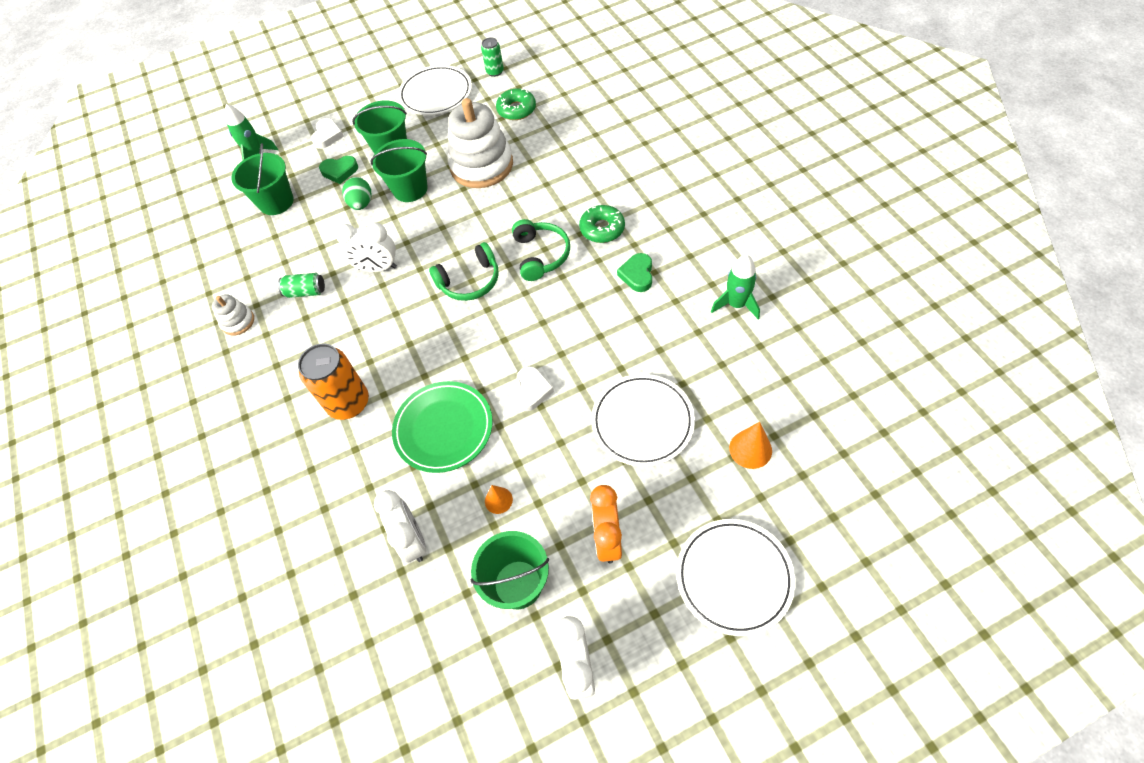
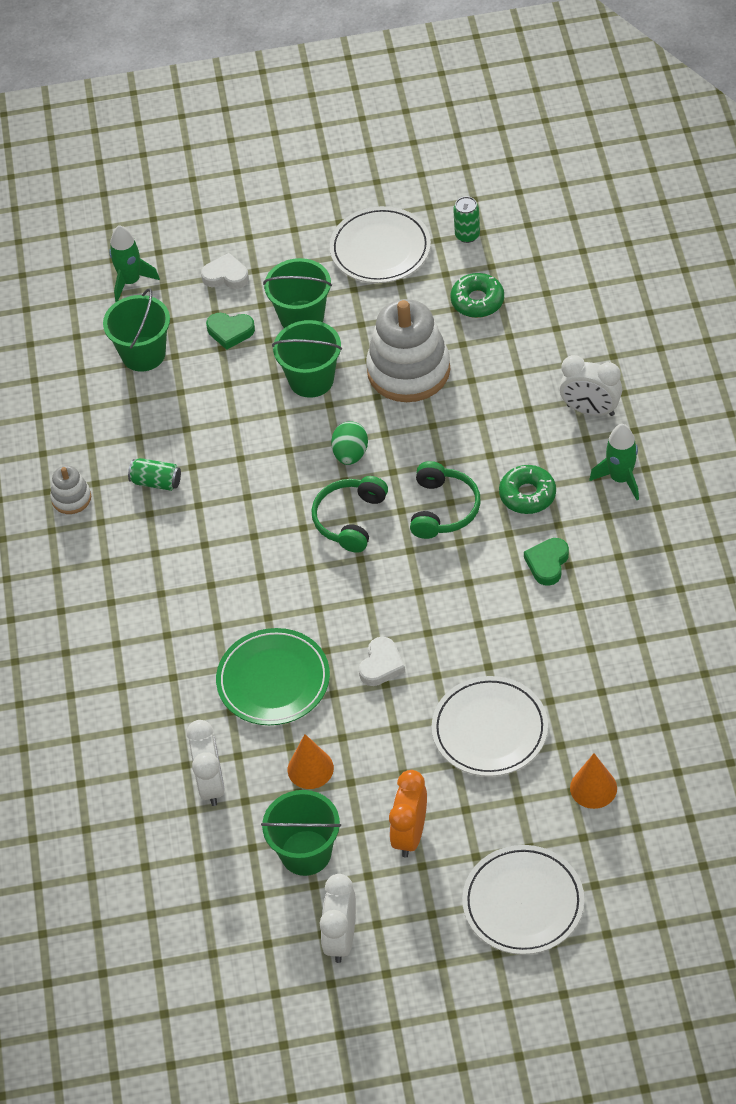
camera: 15 degrees right, 5 degrees down
(327, 136) = (226, 276): white heart -> white heart turned 105 degrees counterclockwise
(348, 403) = (177, 625): orange can -> none
(361, 204) = (247, 384): green egg -> green egg (350, 454)
(377, 268) = (246, 474): white clock -> white clock (590, 410)
(470, 281) = (350, 519): green headphones -> green headphones turned 120 degrees clockwise
(498, 500) = (310, 768): orange cone -> orange cone, size x1.51
(736, 304) = (647, 629): green rocket -> green rocket (620, 478)

